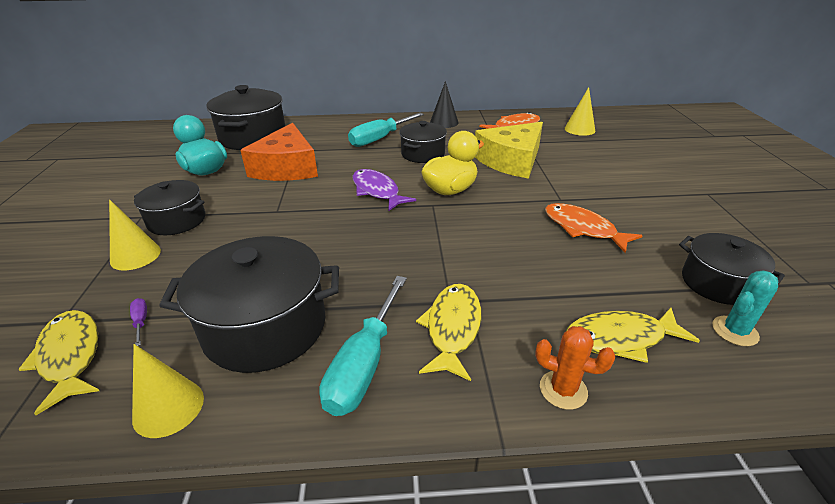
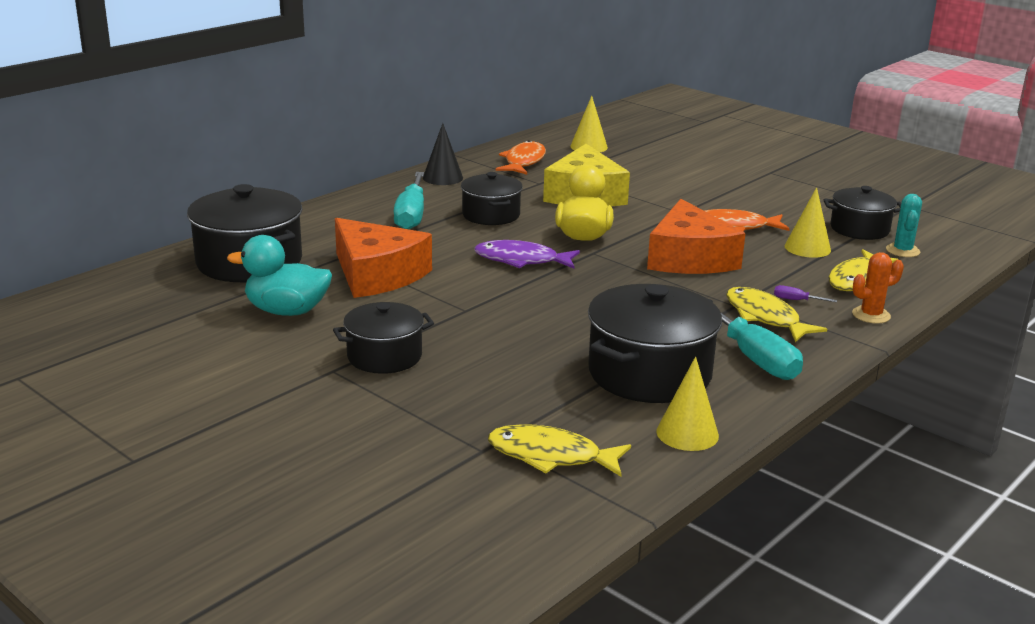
camera: 45 degrees left, 10 degrees down
(135, 256) = (421, 392): yellow cone -> yellow cone (807, 248)
(141, 321) = (550, 417): purple screwdriver -> purple screwdriver (796, 300)
(494, 239) = (689, 258): none -> orange cheese

